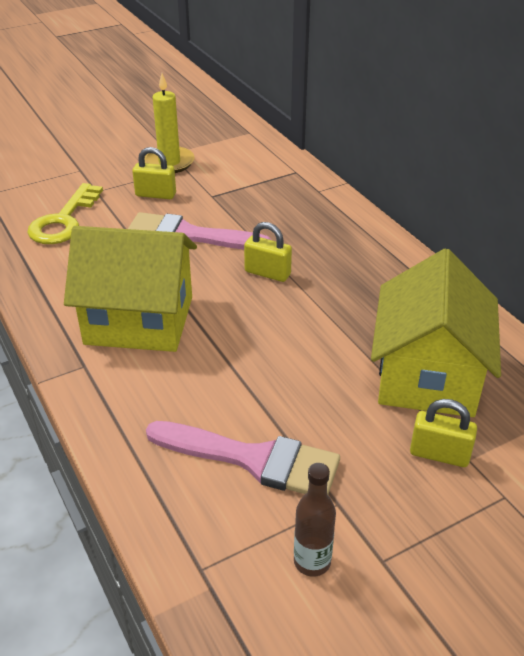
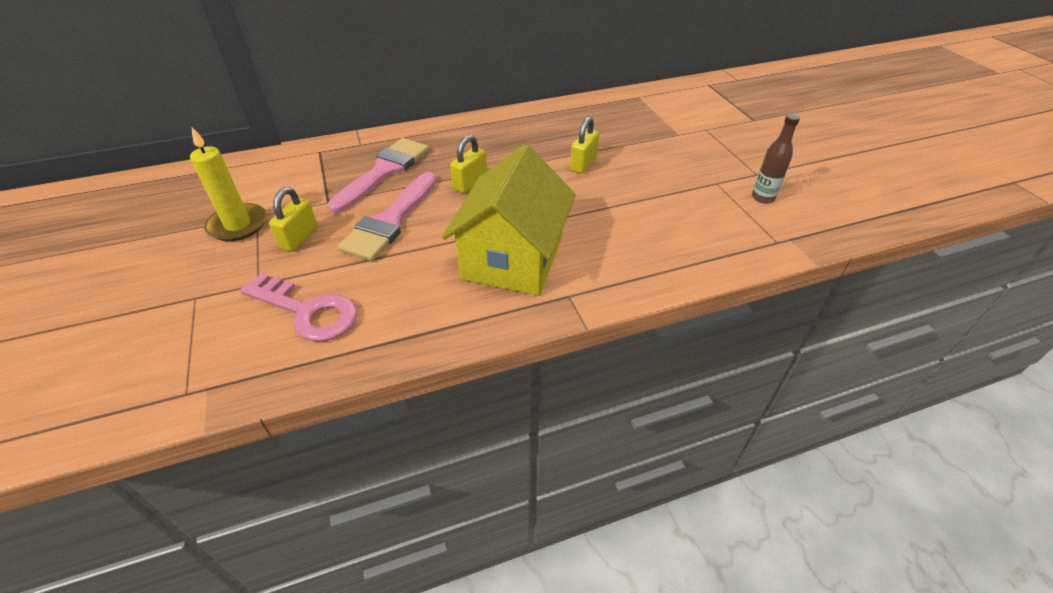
camera: 80 degrees left, 5 degrees up
(64, 221) = (307, 311): yellow key -> pink key
(253, 459) = (681, 211): pink brush -> pink brush (384, 172)
(427, 375) = (606, 134): yellow house -> none
(439, 454) = (675, 142): yellow padlock -> yellow padlock (583, 164)

